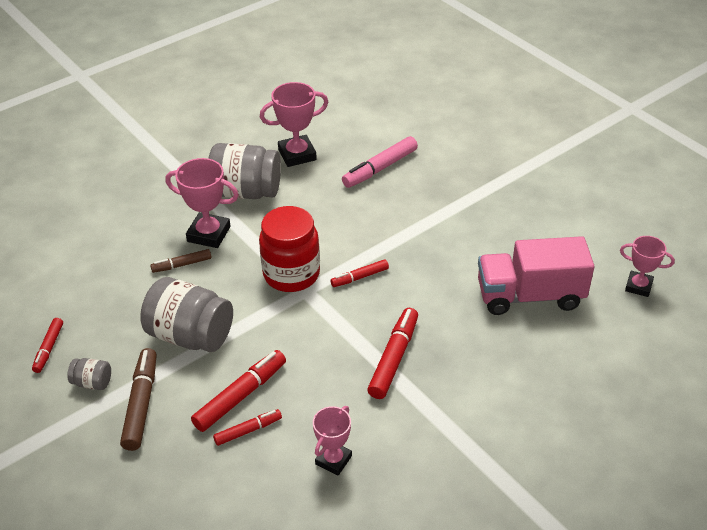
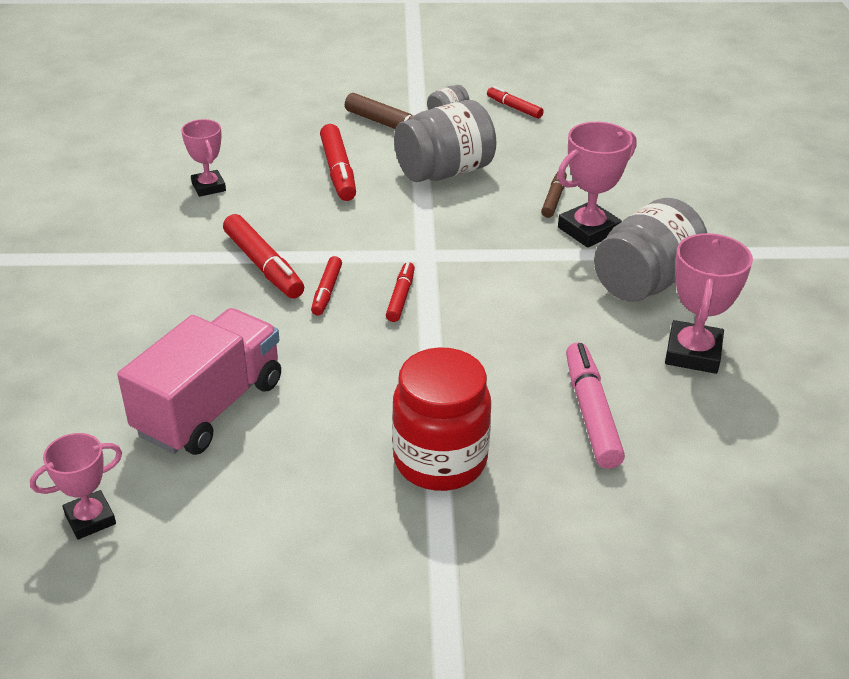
camera: 125 degrees right, 5 degrees down
(248, 431) = (297, 162): red marker -> red marker (326, 291)
(291, 274) = (460, 256): red jar -> red jar (440, 460)

